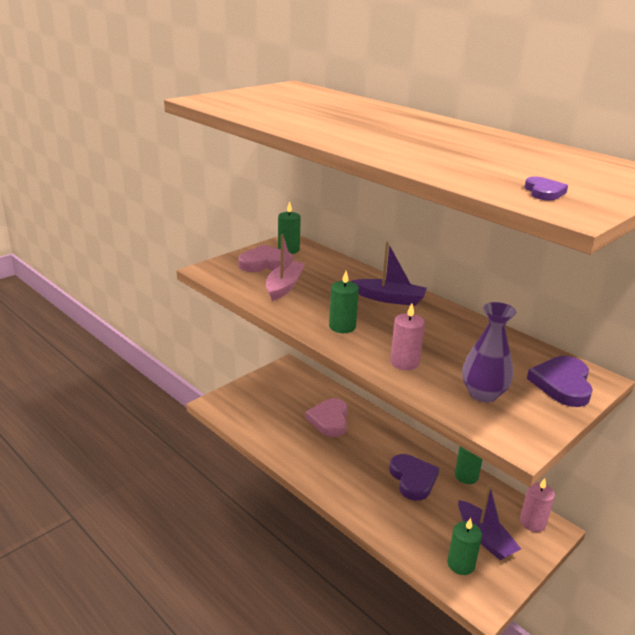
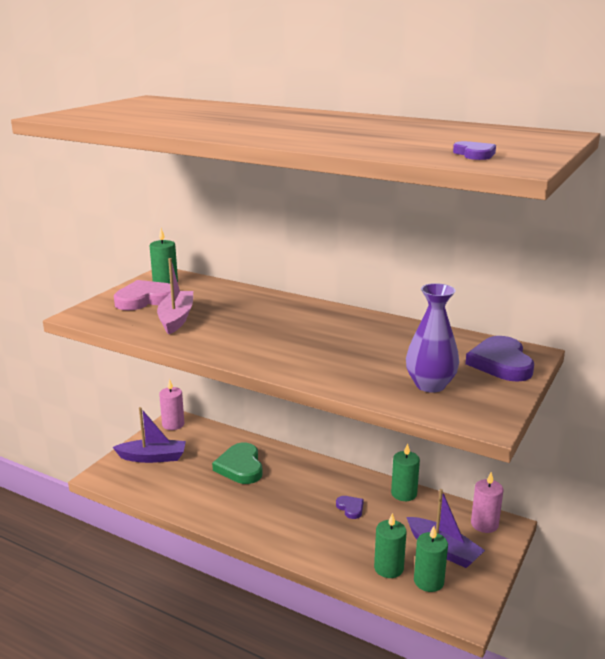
camera: 15 degrees left, 5 degrees down
(329, 420) = (240, 467): pink heart -> green heart
(342, 327) = (257, 347): green candle -> green candle (388, 568)
(390, 299) = (296, 314): purple boat -> purple boat (153, 457)
(404, 362) = (338, 370): pink candle -> pink candle (173, 424)
(413, 479) = (350, 508): purple heart -> purple heart, size x0.51

